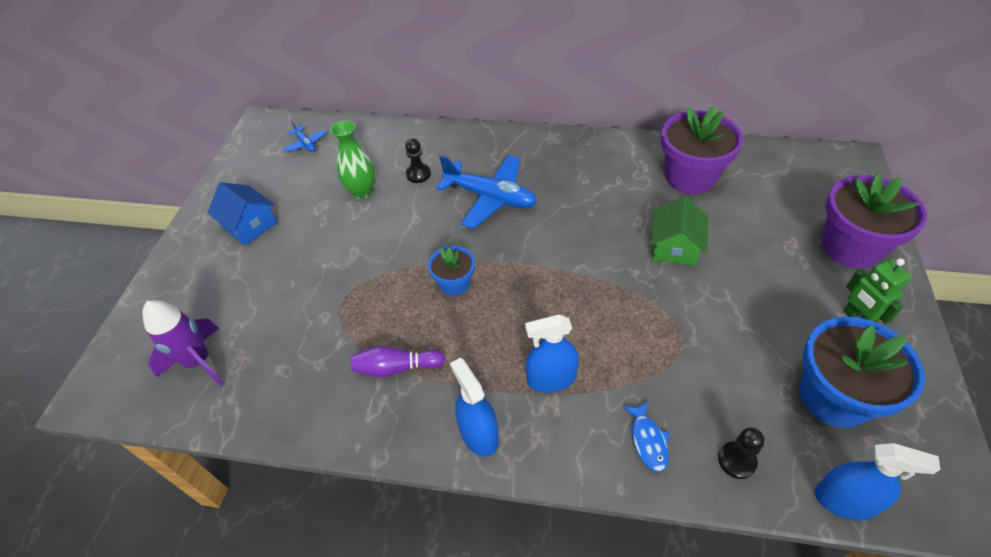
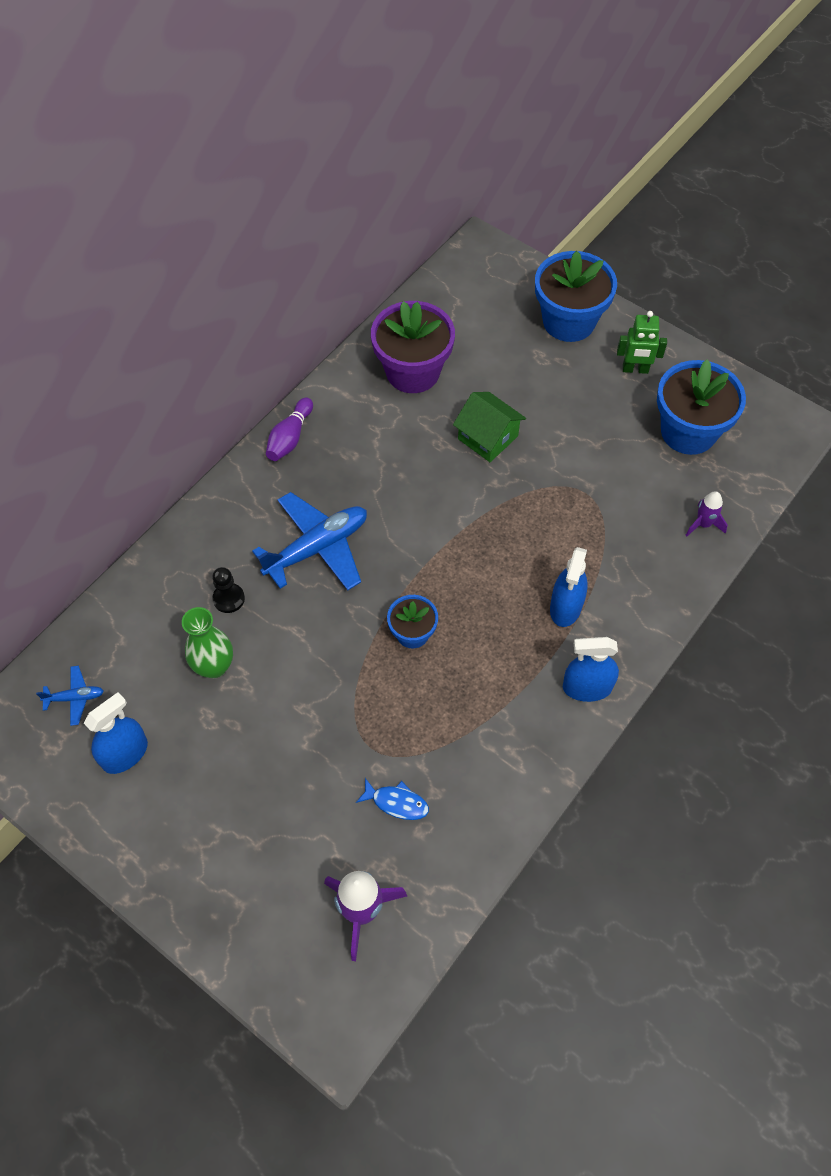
camera: 65 degrees left, 10 degrees up
(250, 225) = (183, 806): blue house -> none
(396, 368) = (481, 725): purple bowling pin -> purple bowling pin (290, 437)
(648, 441) = (658, 570): blue fish -> blue fish (397, 802)
(736, 461) = (703, 524): black pawn -> purple rocket
(844, 500) = (762, 482): blue spray bottle -> blue spray bottle (125, 754)
(850, 247) = (569, 321): purple flower pot -> blue flower pot

